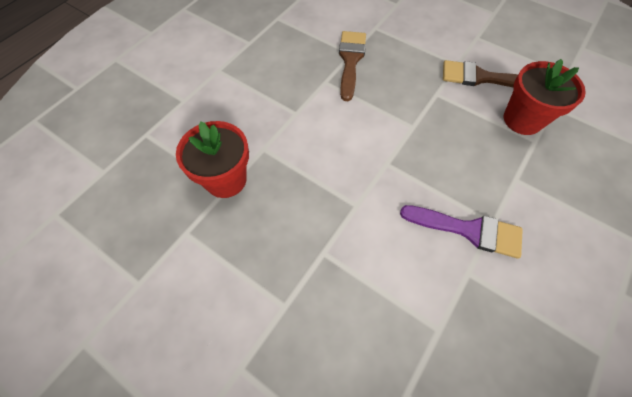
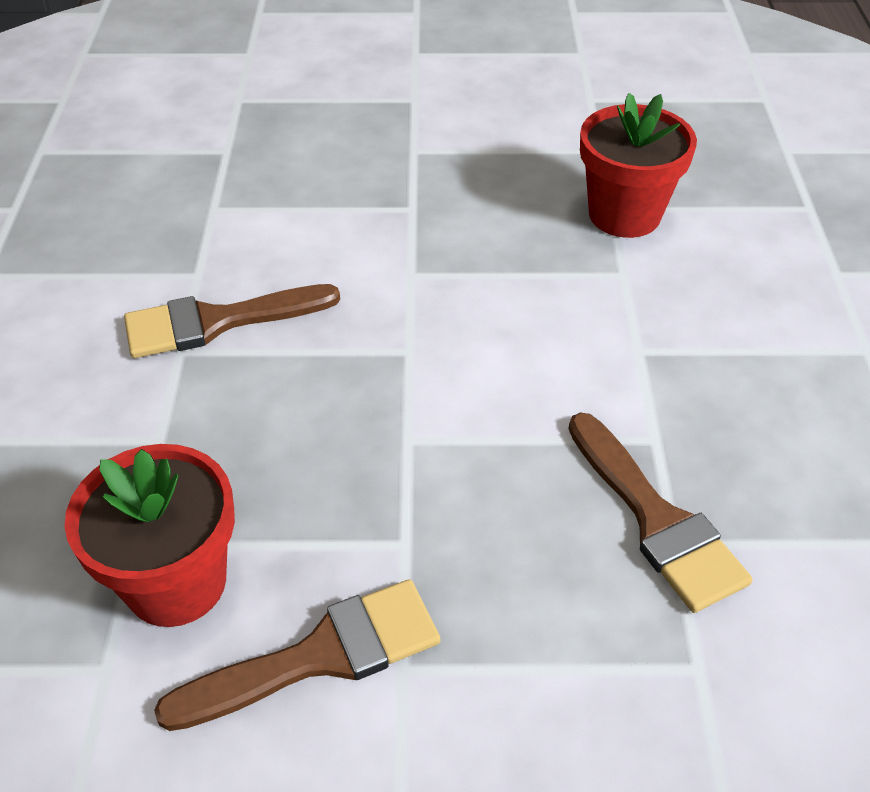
camera: 145 degrees right, 15 degrees down
(468, 230) = (218, 322): purple brush -> brown brush

